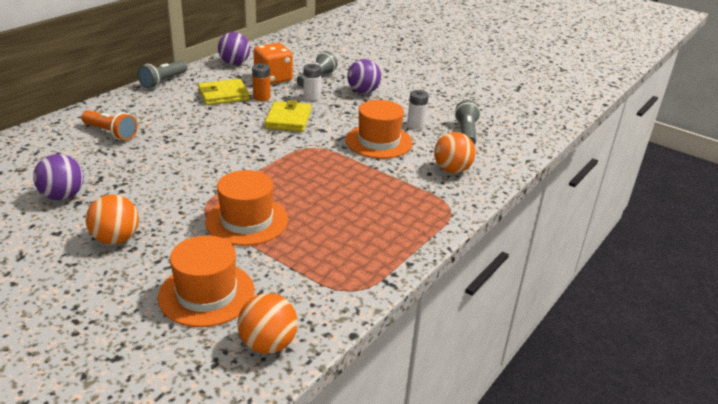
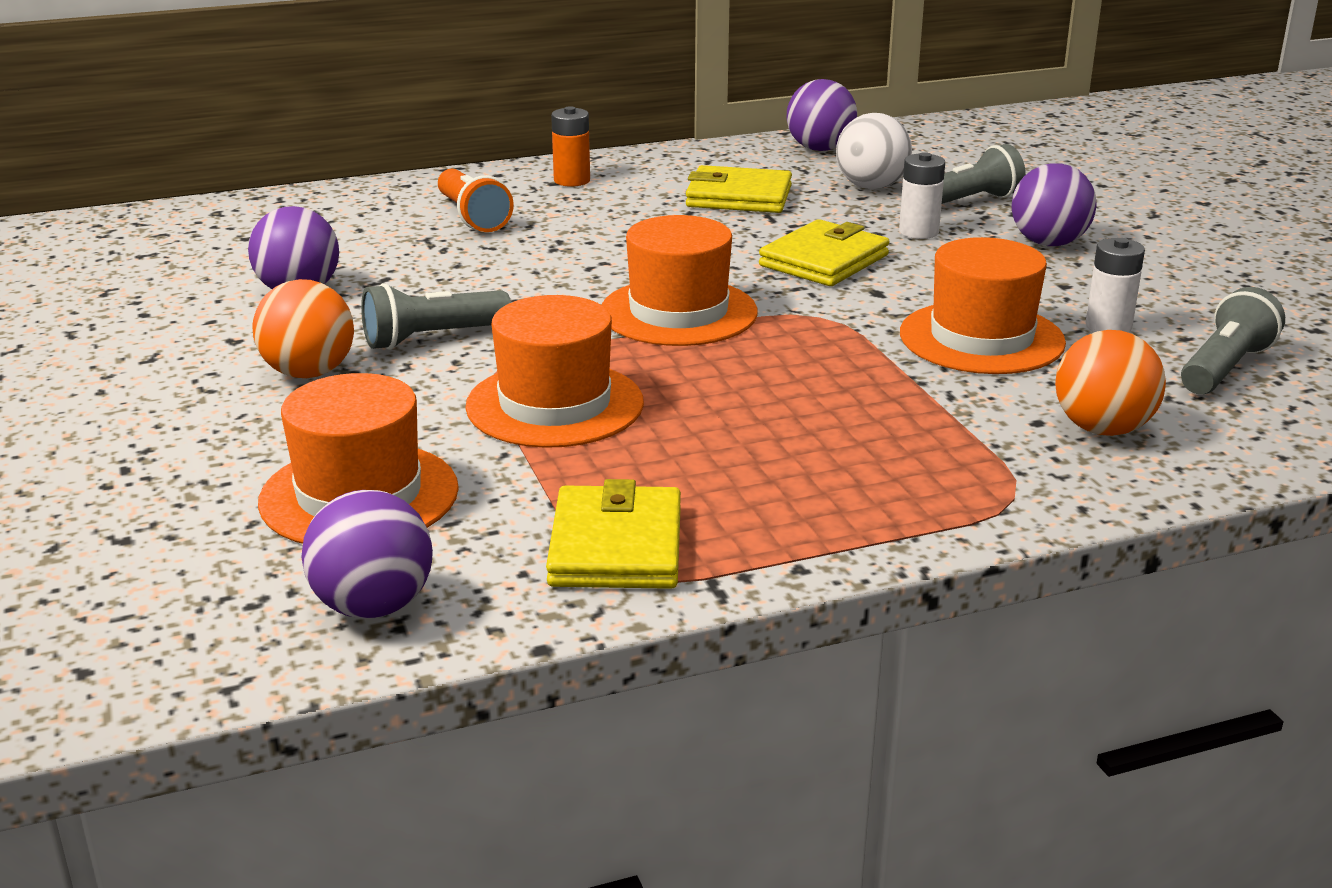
camera: 35 degrees right, 5 degrees down
(163, 81) = (650, 156): grey flashlight -> grey flashlight (432, 338)
(254, 160) = (678, 312): none -> orange hat
(261, 97) = (811, 213): orange battery -> orange battery (572, 180)
(268, 344) = (373, 606): orange ball -> purple ball
(273, 78) = (871, 186): orange dice -> white ball
(336, 279) = (616, 546): none -> yellow wallet

